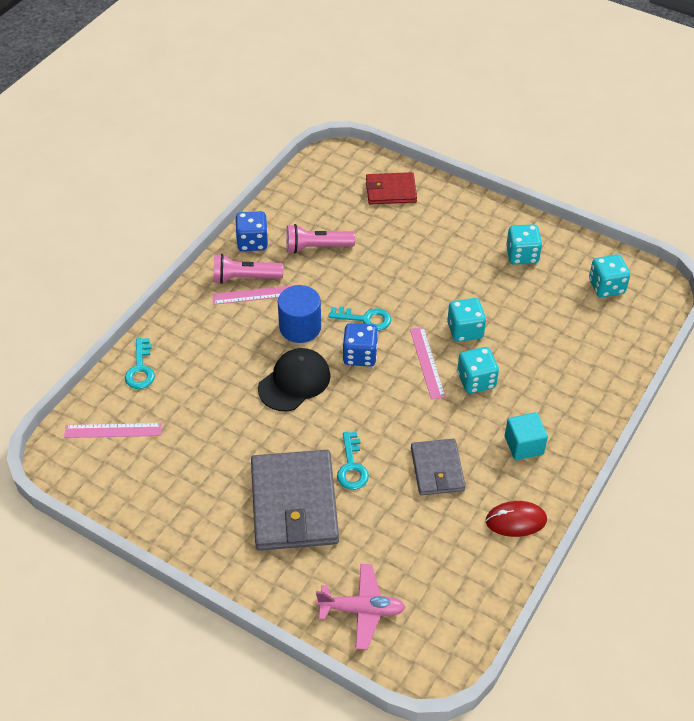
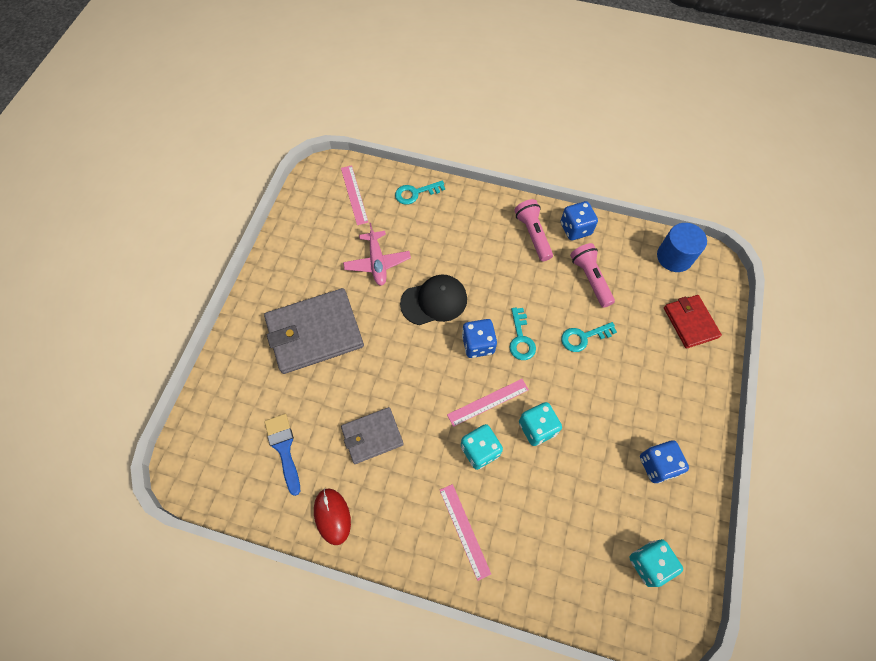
camera: 75 degrees right, 15 degrees up
(256, 294) = (518, 248): pink ruler -> pink ruler (464, 530)
(294, 382) = (434, 301): black cap -> black cap turned 45 degrees counterclockwise
(300, 327) = (493, 290): blue cylinder -> blue cylinder (674, 257)
(352, 466) = (359, 366): turquoise key -> turquoise key (583, 337)
(362, 610) = (226, 407): pink plane -> pink plane (377, 262)
(429, 556) = (284, 448): none -> blue brush
(522, 255) = (657, 465): turquoise dice -> blue dice
(524, 445) = (417, 509): turquoise cube -> none

